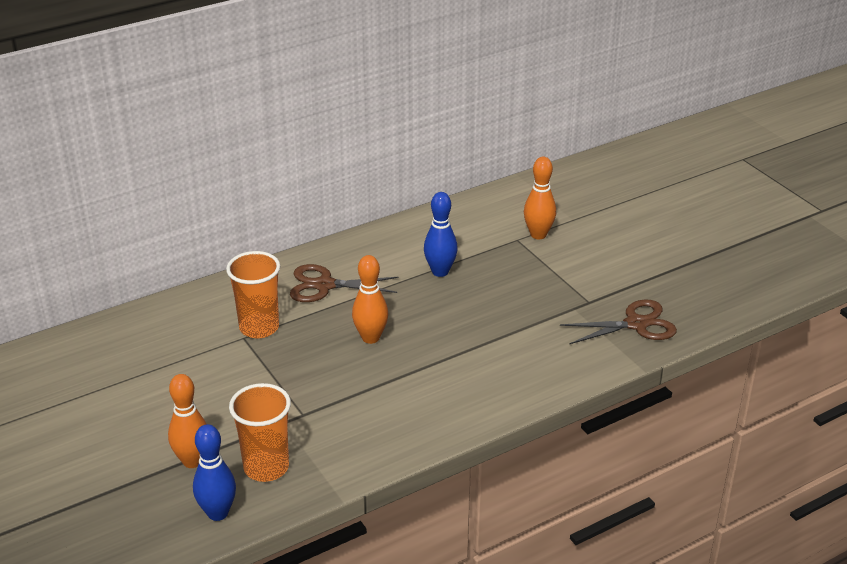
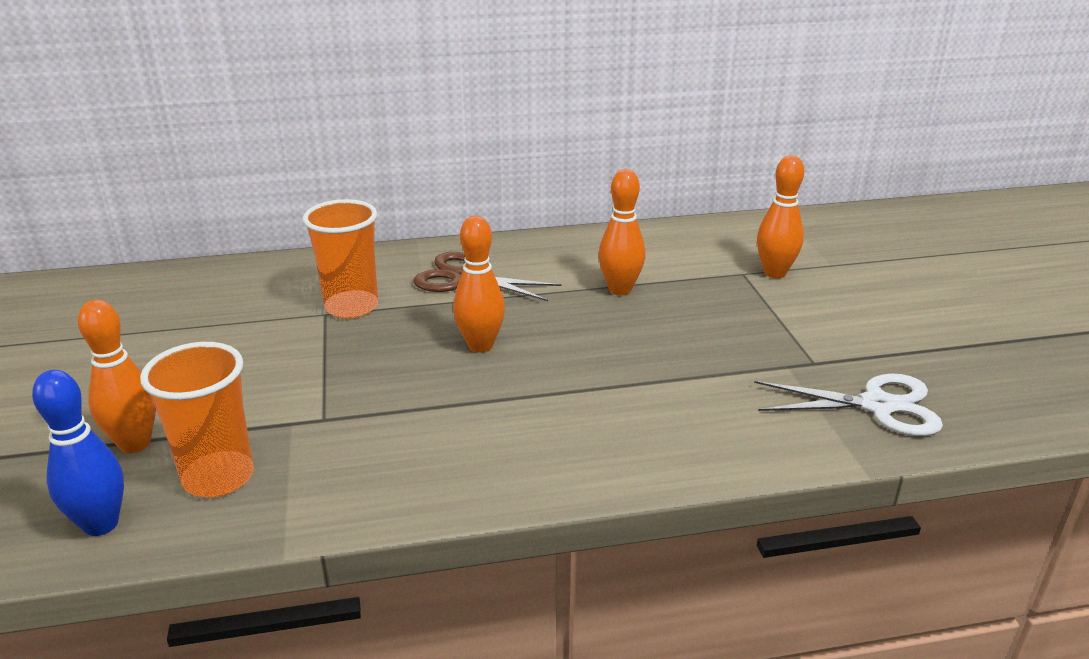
camera: 20 degrees right, 5 degrees down
(440, 272) = (620, 290): blue bowling pin -> orange bowling pin
(636, 324) = (877, 406): brown scissors -> white scissors

